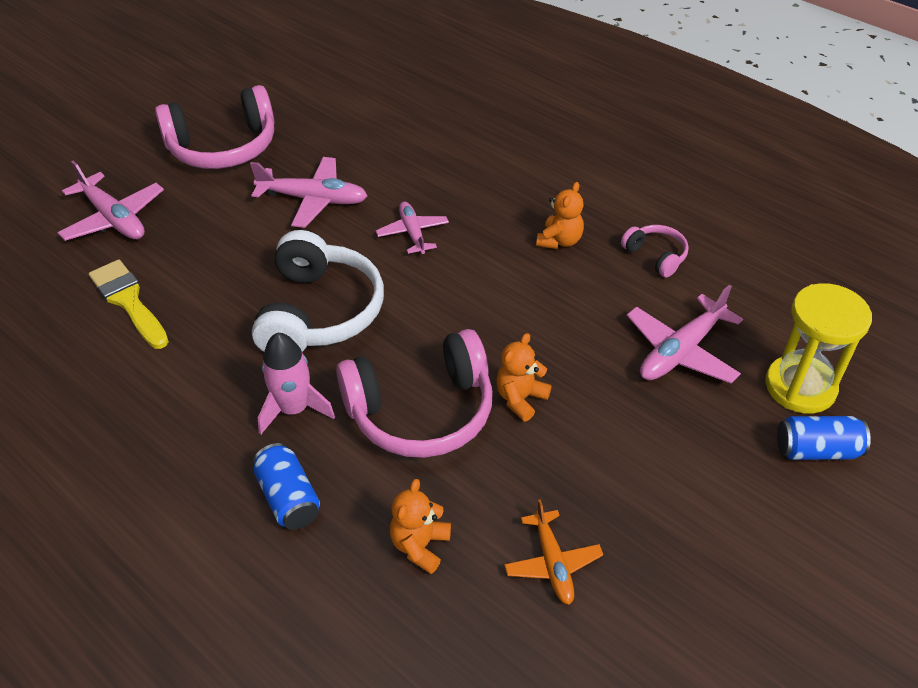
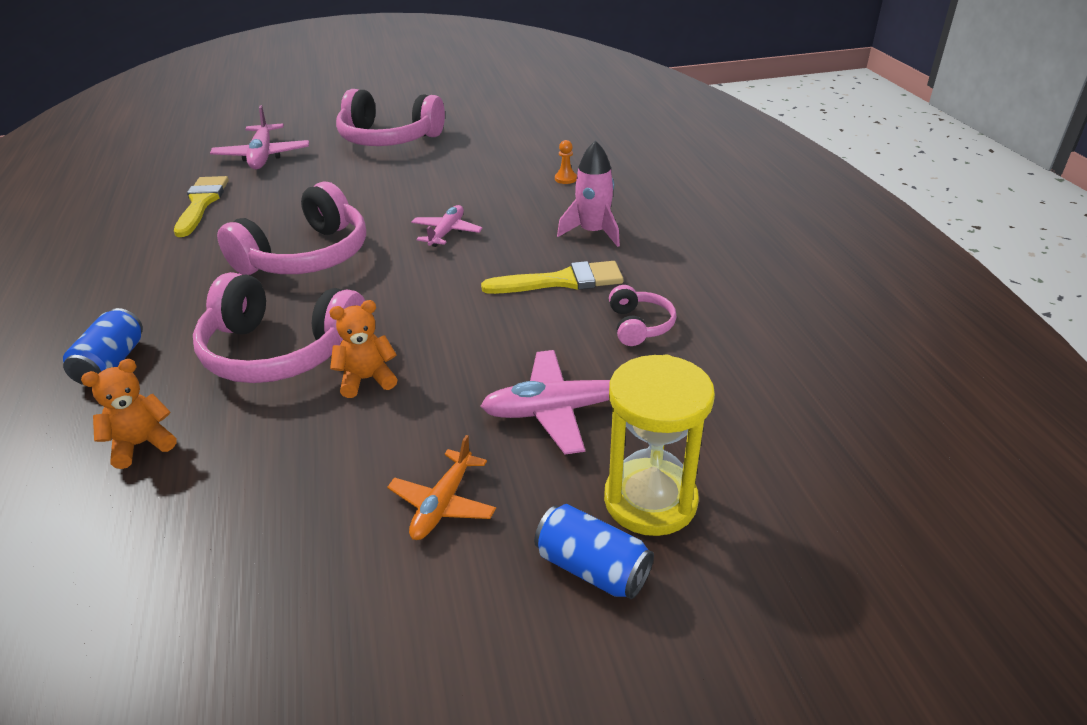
camera: 35 degrees right, 10 degrees down
(294, 409) = (200, 309): pink rocket -> pink rocket (593, 232)
(313, 199) = (404, 187): pink plane -> none
(319, 312) = (306, 256): white headphones -> pink headphones
(446, 134) = (565, 179): none -> orange pawn
(552, 563) = (212, 518): orange plane -> orange plane (443, 504)
(559, 241) = (562, 281): orange teddy bear -> yellow brush

